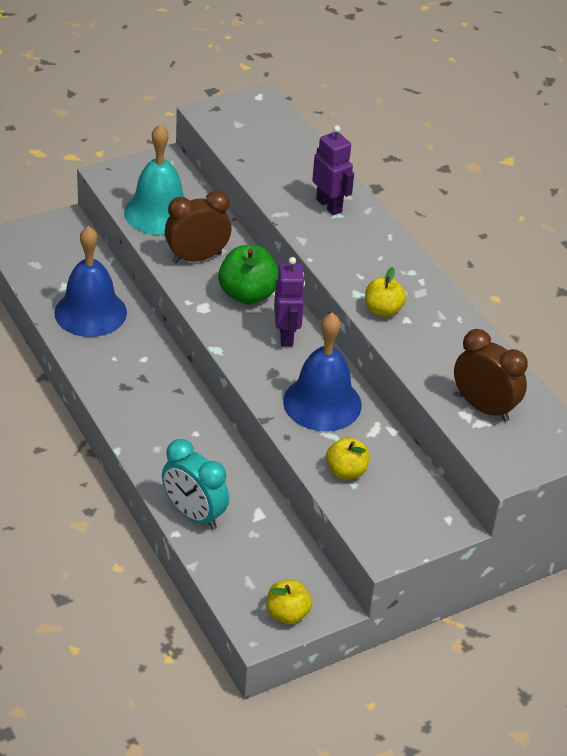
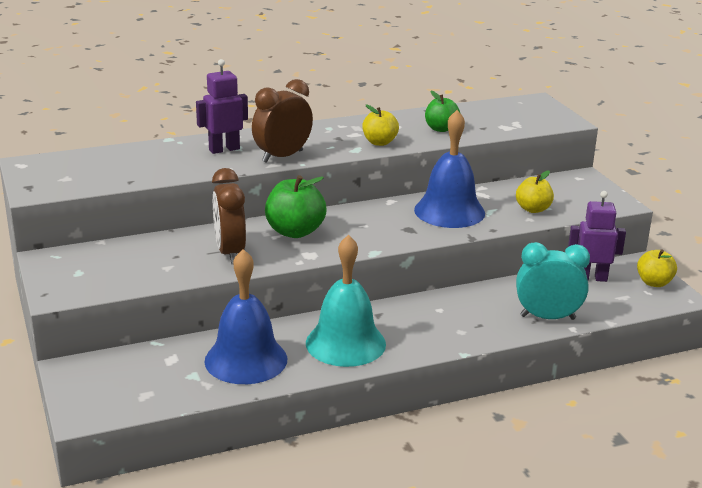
camera: 80 degrees left, 15 degrees down
(159, 213) = (144, 268): turquoise bell -> turquoise bell (345, 343)
(194, 514) = (547, 317): turquoise clock -> turquoise clock turned 135 degrees counterclockwise
(286, 336) = (358, 219): purple robot -> purple robot (591, 278)
(440, 358) = (441, 129): none -> green apple
(484, 407) = (499, 121): brown clock -> brown clock (282, 156)

